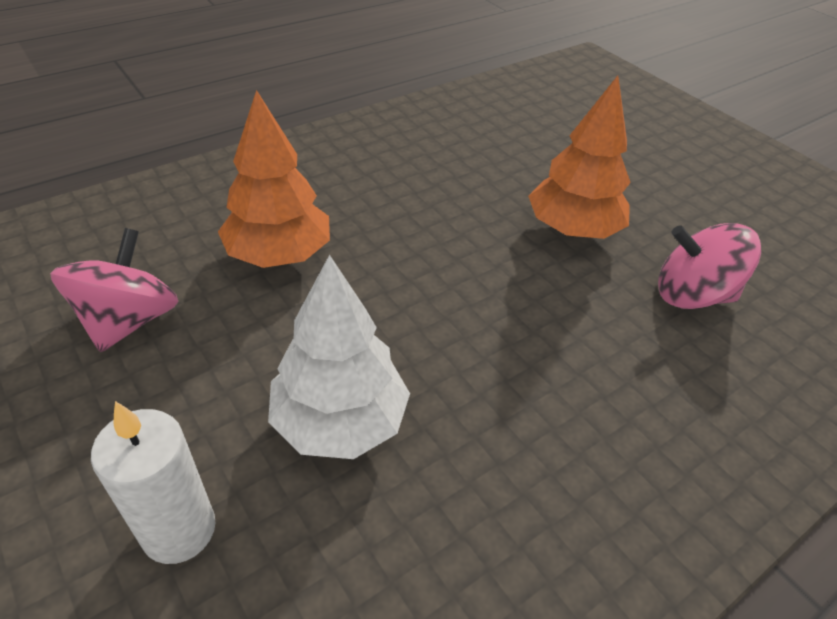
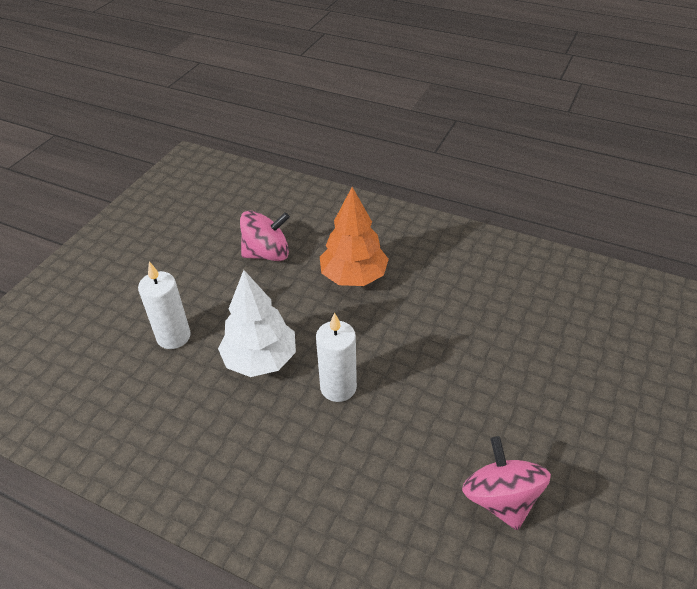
camera: 65 degrees right, 0 degrees up
(458, 356) = (338, 387): none -> white candle
(572, 229) = (508, 401): orange tree -> none

